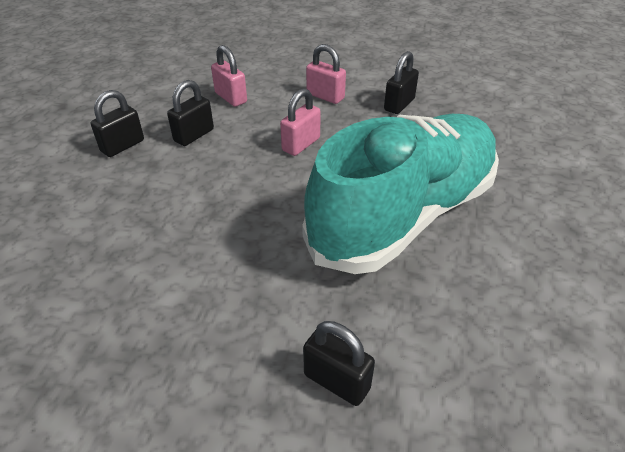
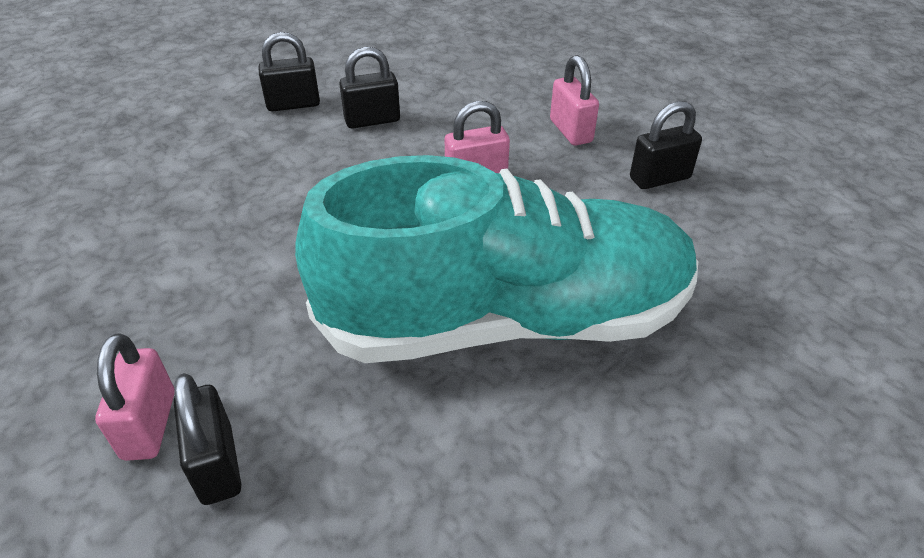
camera: 35 degrees right, 0 degrees up
(231, 98) = (456, 93): pink padlock -> pink padlock (149, 425)

